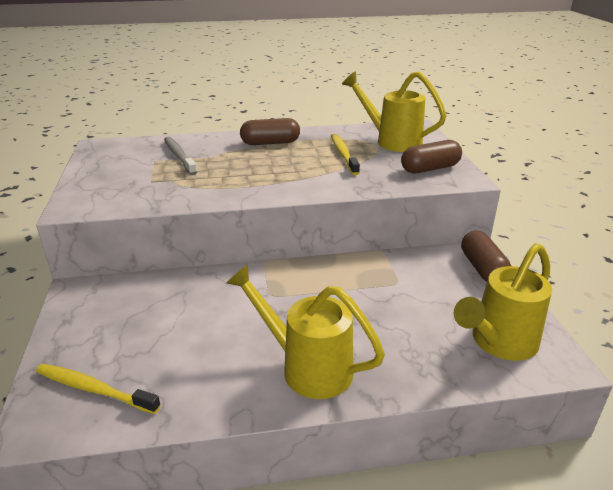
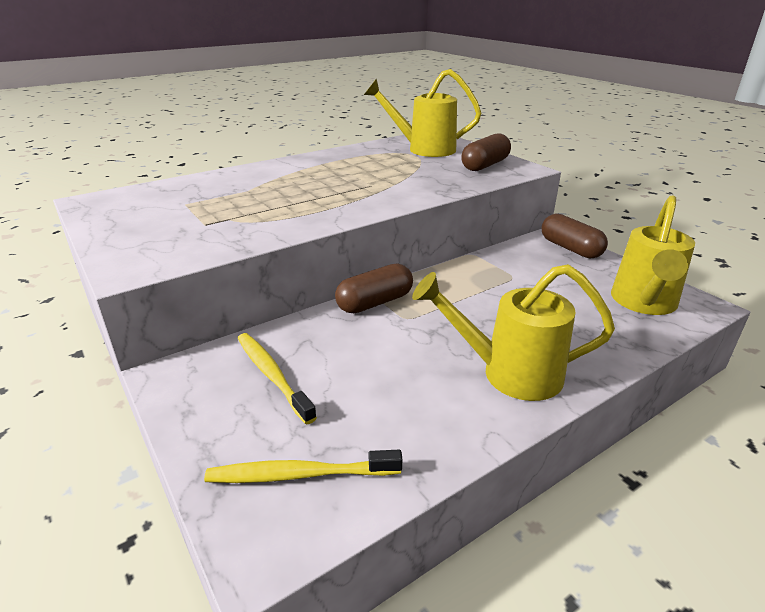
camera: 25 degrees left, 0 degrees up
(179, 156) = (212, 195): grey toothbrush -> none
(270, 143) = (303, 168): brown capsule -> brown capsule (375, 302)
(343, 154) = (391, 166): yellow toothbrush -> yellow toothbrush (272, 375)

